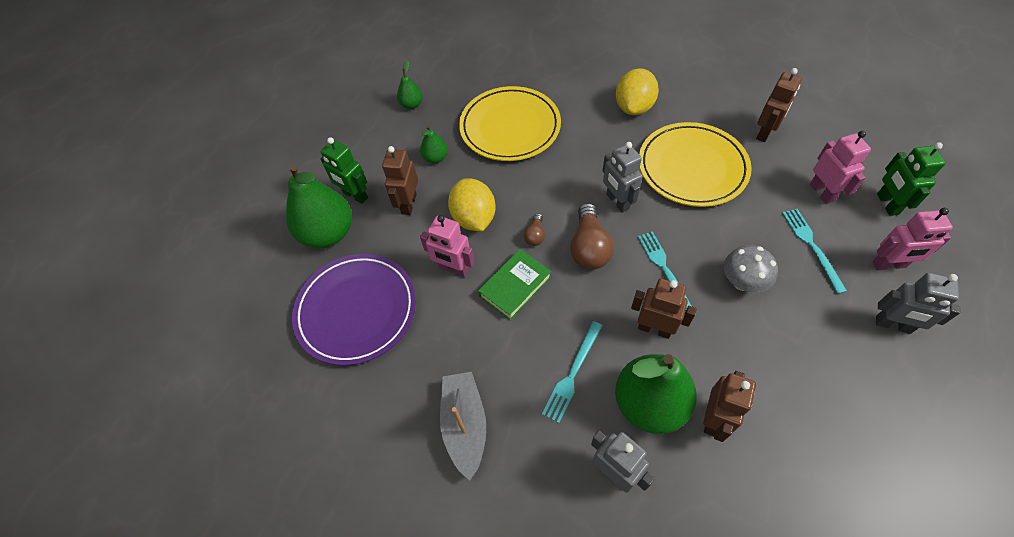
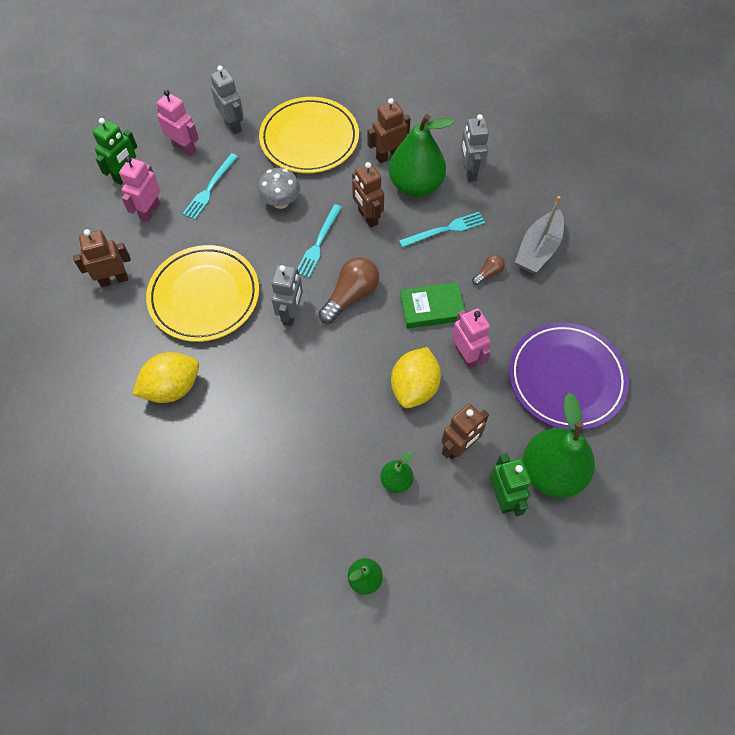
camera: 145 degrees left, 5 degrees up
(510, 127) = (298, 459): yellow plate -> yellow plate (309, 139)
(535, 235) = (380, 335): brown light bulb -> brown light bulb (488, 273)

